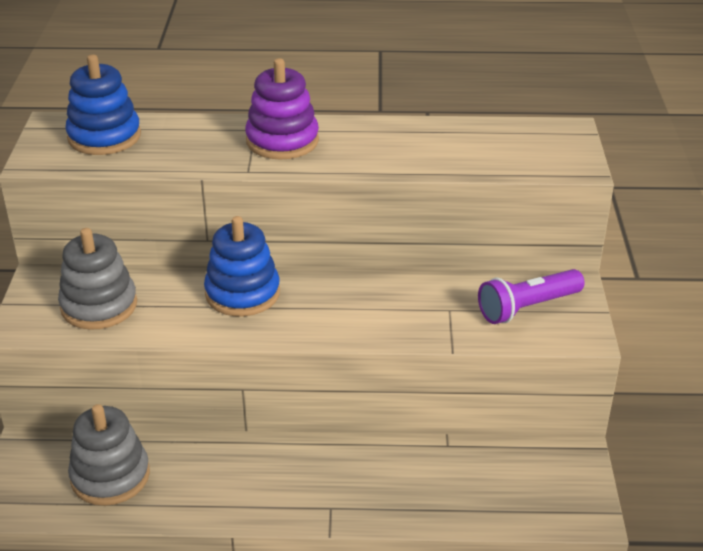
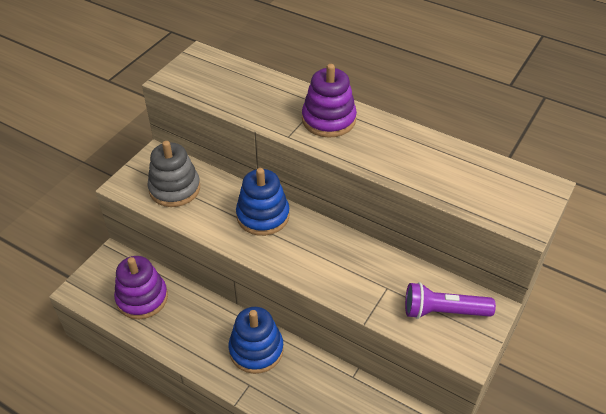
camera: 30 degrees right, 10 degrees up
(104, 137) = (222, 76): blue stacking toy -> blue stacking toy (256, 350)
(110, 476) = (142, 298): grey stacking toy -> purple stacking toy

